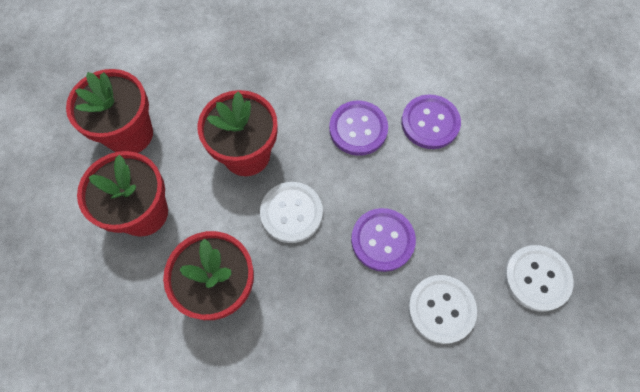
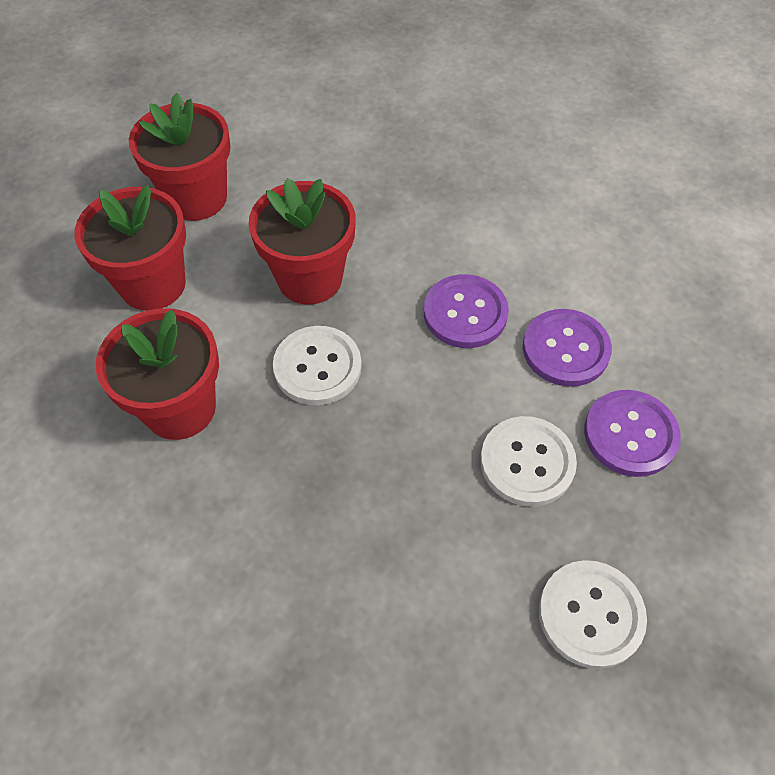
camera: 30 degrees right, 10 degrees down
(382, 240) = (408, 455): purple button -> purple button (630, 434)
(441, 309) = (429, 579): white button -> white button (527, 462)

